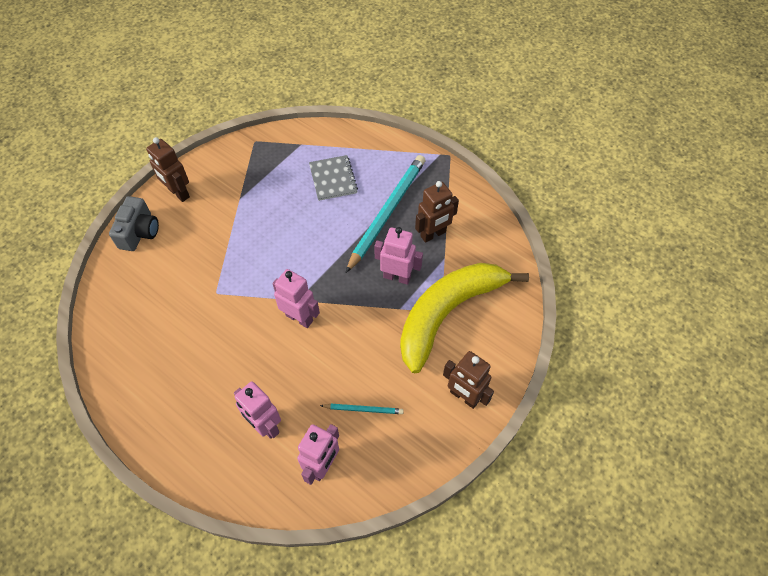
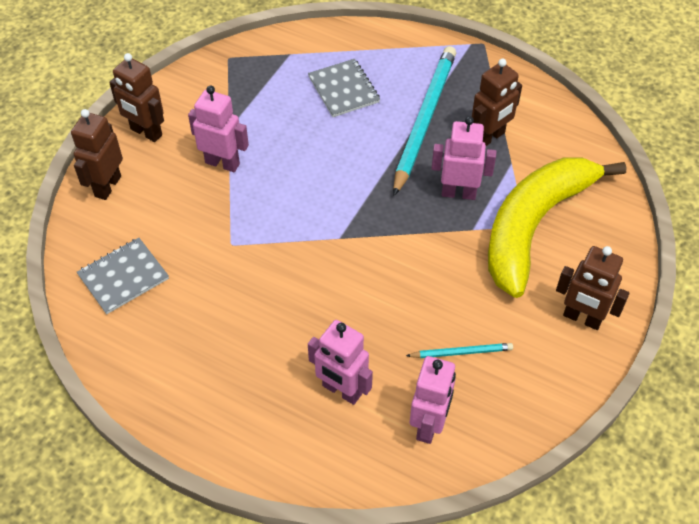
camera: 10 degrees left, 5 degrees down
(131, 307) = (123, 277): none -> grey notebook
(139, 232) = (107, 186): grey camera -> brown robot
(299, 318) = (349, 258): pink robot -> pink robot (222, 163)

